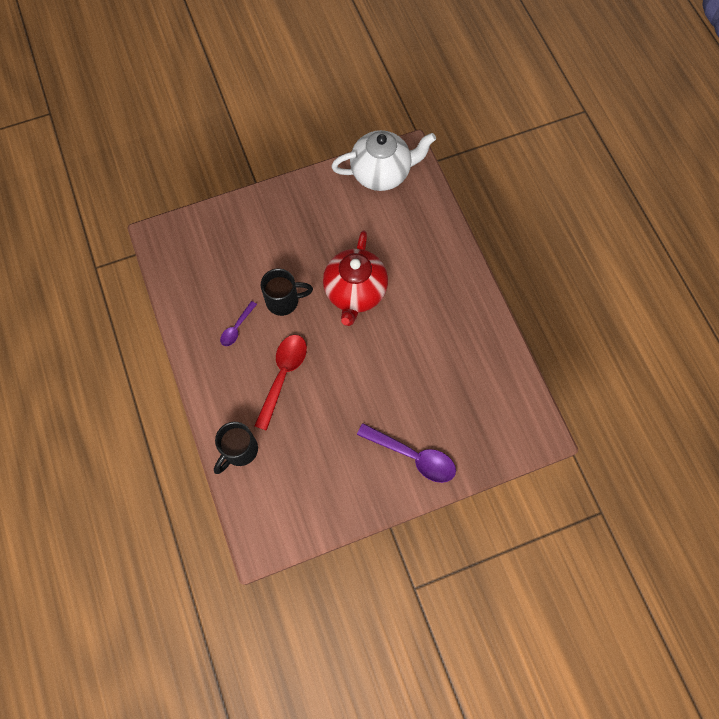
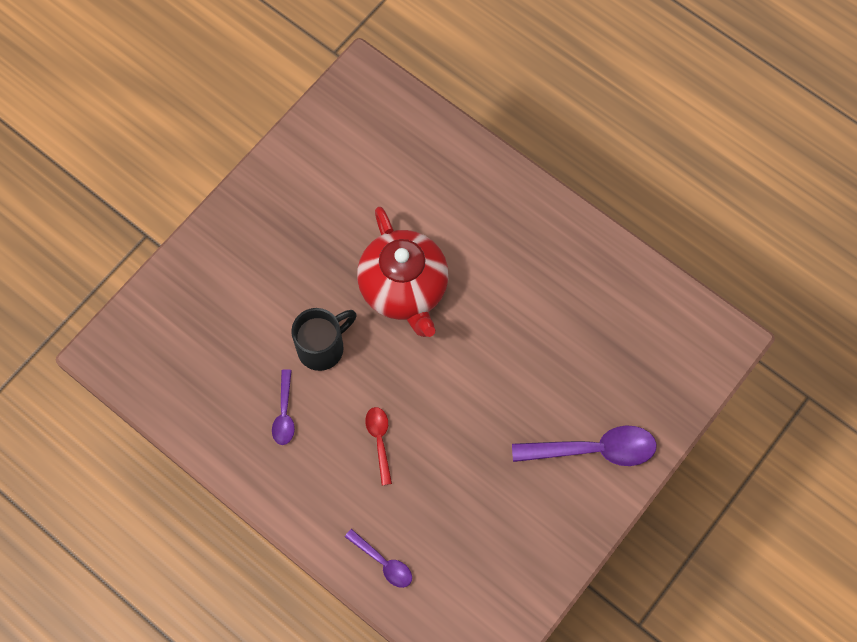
camera: 30 degrees left, 0 degrees up
(239, 451) = (383, 562): black mug -> purple spoon
(283, 375) = (379, 440): red spoon -> red spoon, size x0.55
(381, 173) = (345, 120): white teapot -> none

